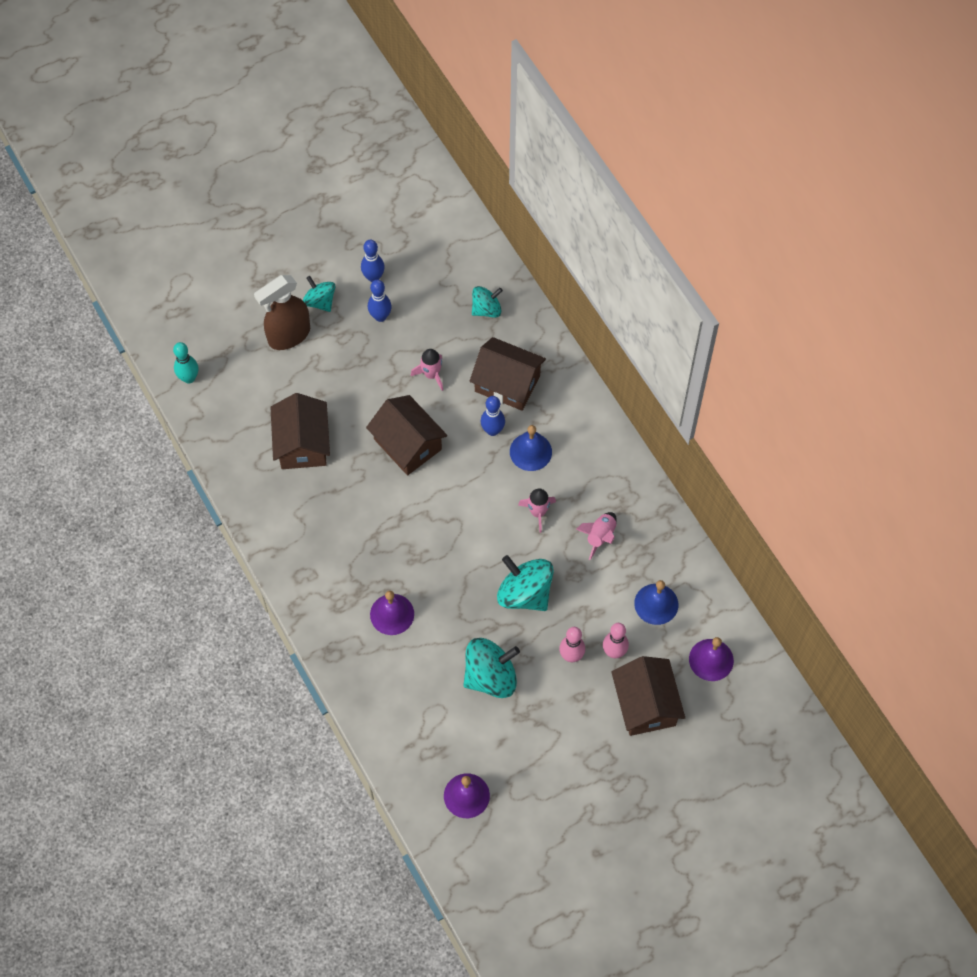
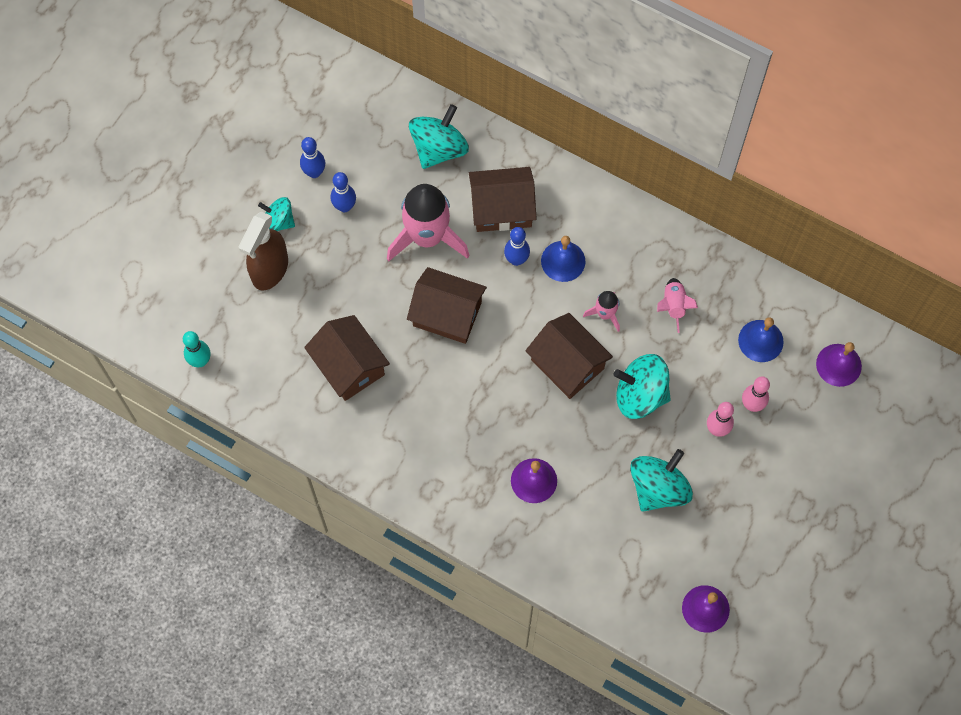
camera: 30 degrees left, 5 degrees up
(431, 374) = (427, 237): pink rocket -> pink rocket, size x2.10
(486, 309) = (439, 148): turquoise spinning top -> turquoise spinning top, size x1.63
(645, 704) = (808, 437): brown house -> brown house (567, 364)

